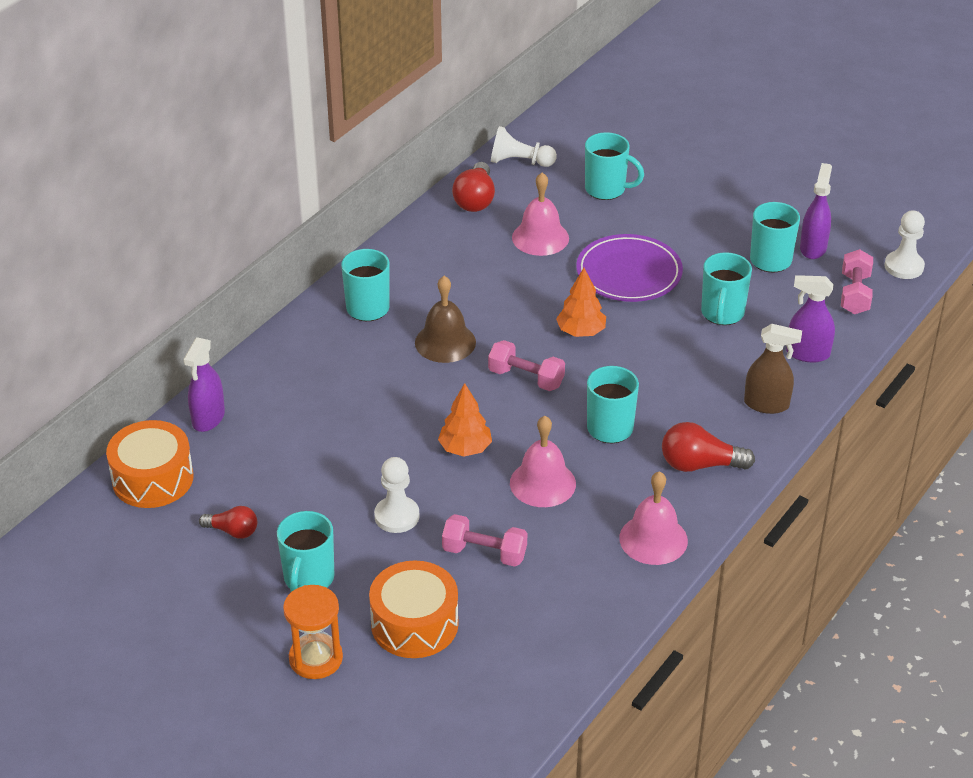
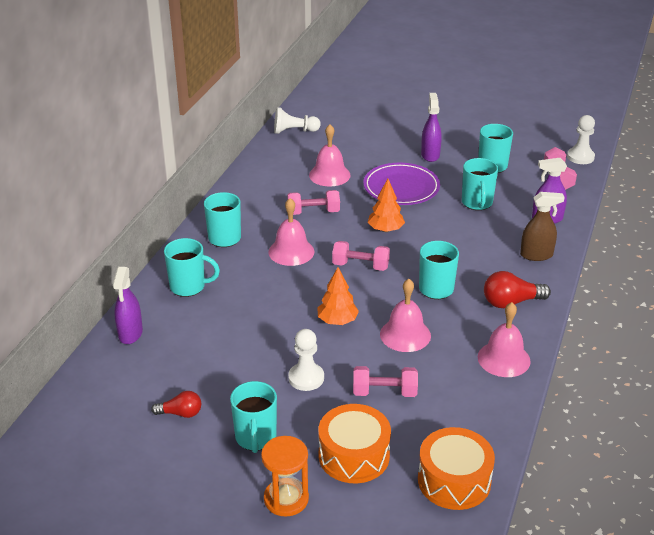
camera: 15 degrees left, 5 degrees down
(152, 478) = (101, 386): orange drum -> orange drum (454, 480)
(445, 342) = (291, 251): brown bell -> pink bell
(475, 199) = (273, 158): red light bulb -> none
(496, 290) = (313, 212): none -> pink dumbbell
(606, 189) = (361, 139): turquoise mug -> turquoise mug (189, 287)
(813, 248) = (516, 154): purple spray bottle -> purple spray bottle (430, 155)

